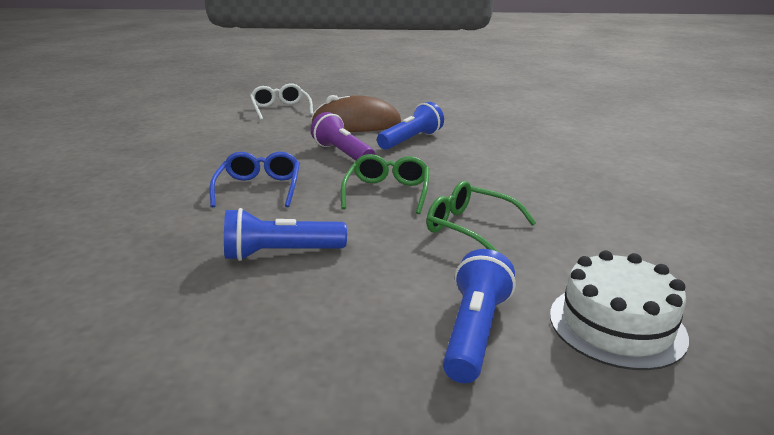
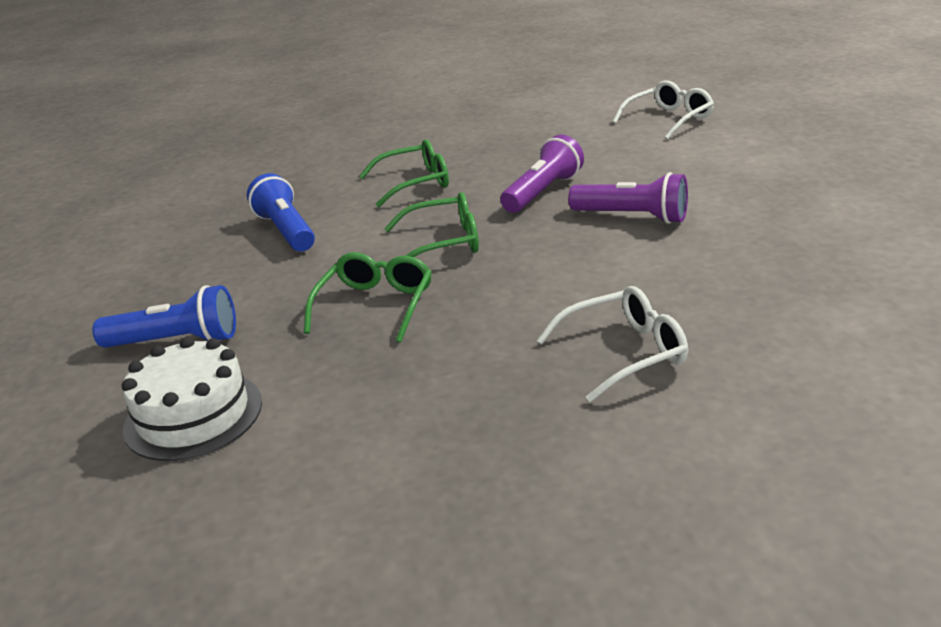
camera: 75 degrees right, 5 degrees up
(259, 188) = (415, 183): blue glasses -> green glasses
(356, 123) = (663, 171): brown mouse -> none
(411, 140) = (632, 217): blue flashlight -> purple flashlight
(574, 169) = (624, 352): none -> white glasses

